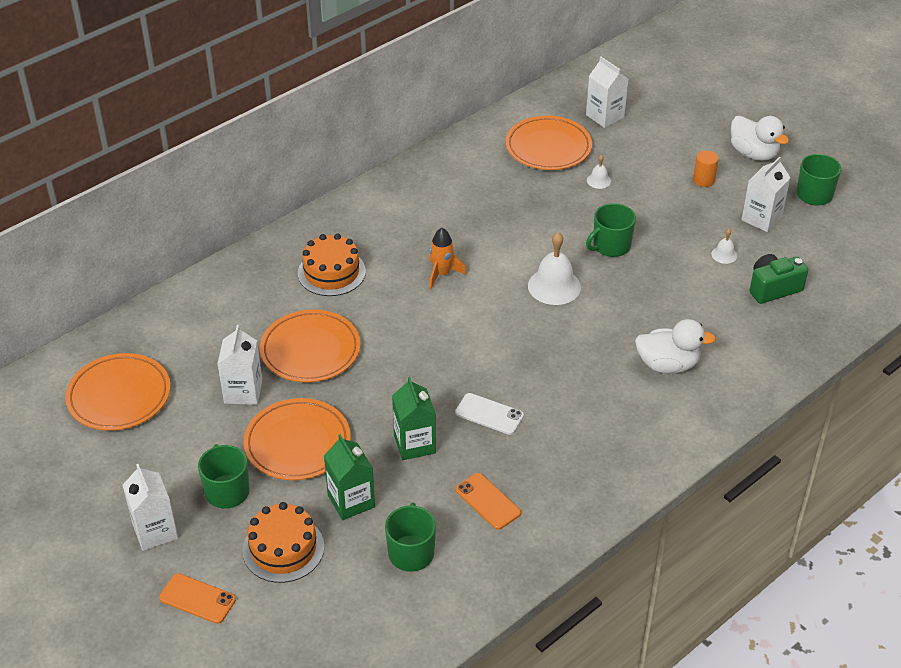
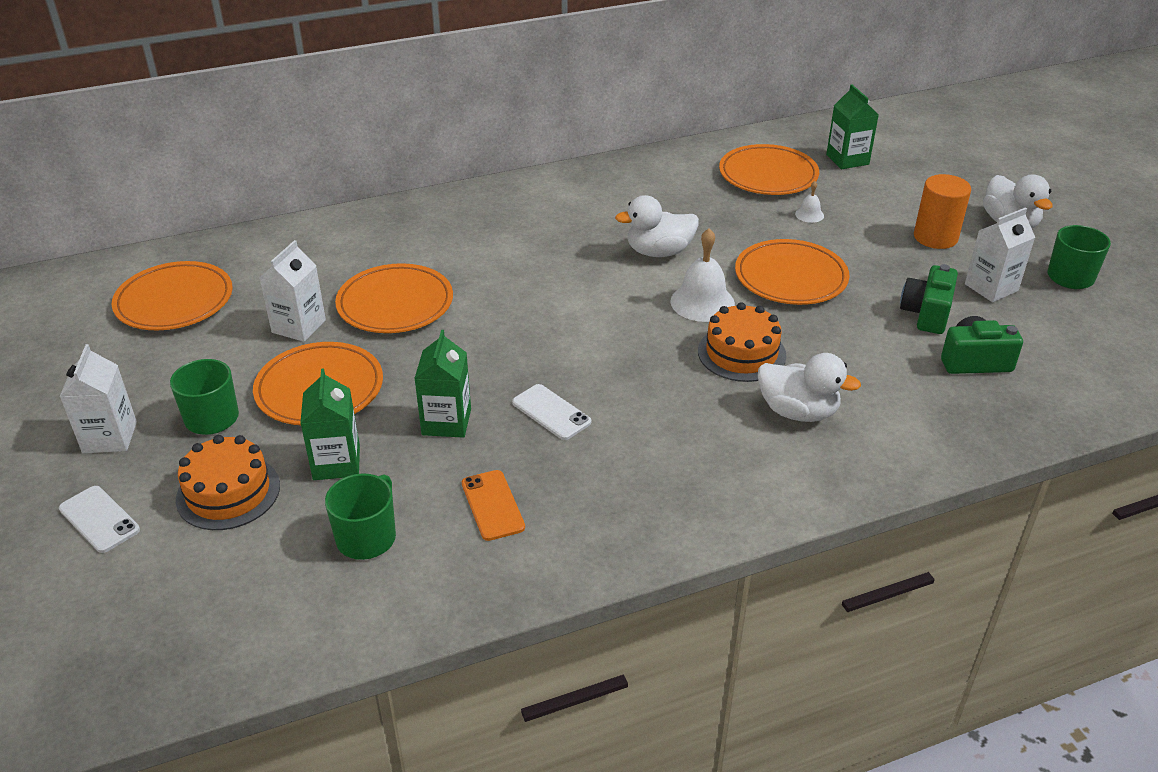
camera: 20 degrees right, 5 degrees down
(197, 599) = (99, 519): orange phone -> white phone
(331, 272) = (465, 239): orange cake -> orange cake (741, 353)
(442, 274) = (582, 265): orange rocket -> none
(497, 246) = (659, 252): none -> white duck
(605, 116) = (847, 159): white carton -> green carton
(610, 246) = (790, 277): green mug -> orange plate
(703, 180) = (935, 237): orange cylinder -> orange cylinder, size x1.66
(724, 255) = (926, 314): white bell -> green camera

